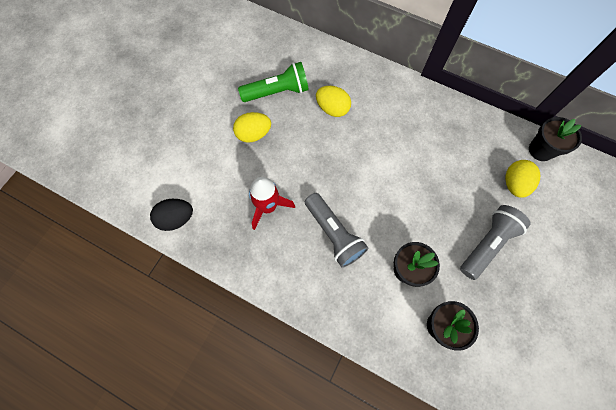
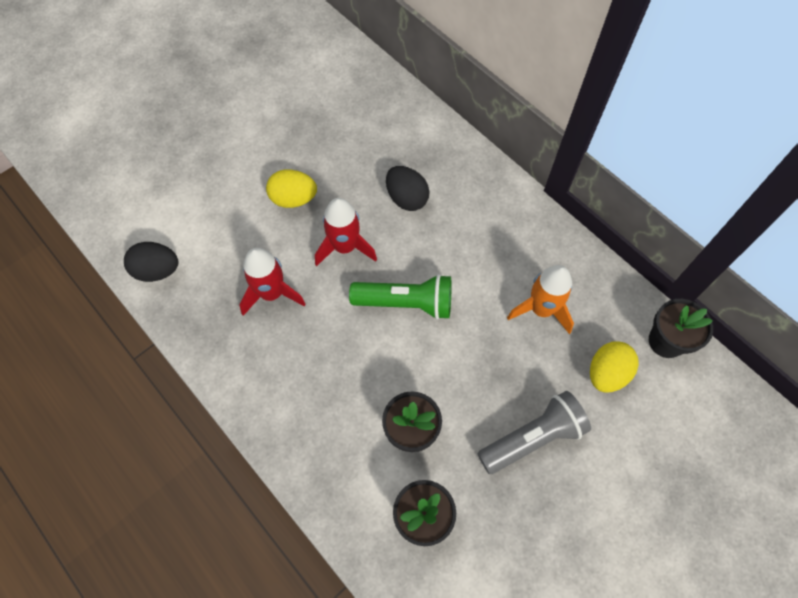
camera: 20 degrees right, 5 degrees down
(277, 92) = (346, 156): green flashlight -> green flashlight (406, 303)
(305, 156) = (345, 247): none -> red rocket
(332, 109) = (406, 198): yellow egg -> black egg
(334, 234) = (338, 354): grey flashlight -> none
(454, 155) = (541, 309): none -> orange rocket

